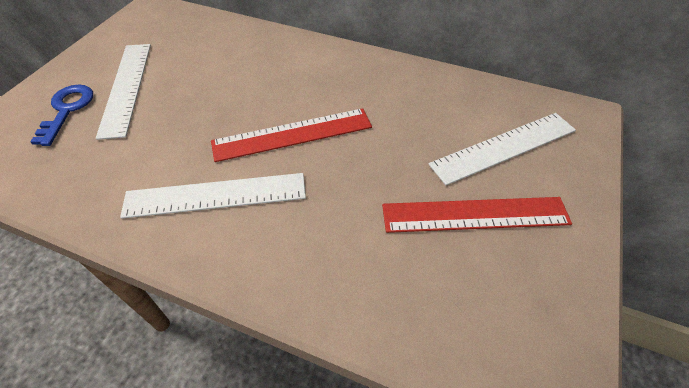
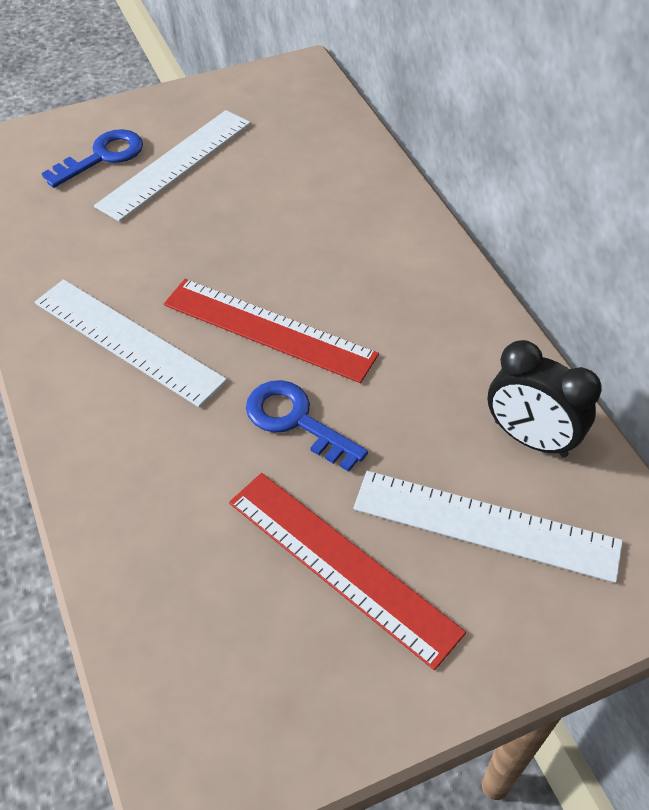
camera: 45 degrees right, 0 degrees up
(365, 167) = (296, 421): none -> blue key
(471, 100) = (530, 438): none -> black clock

